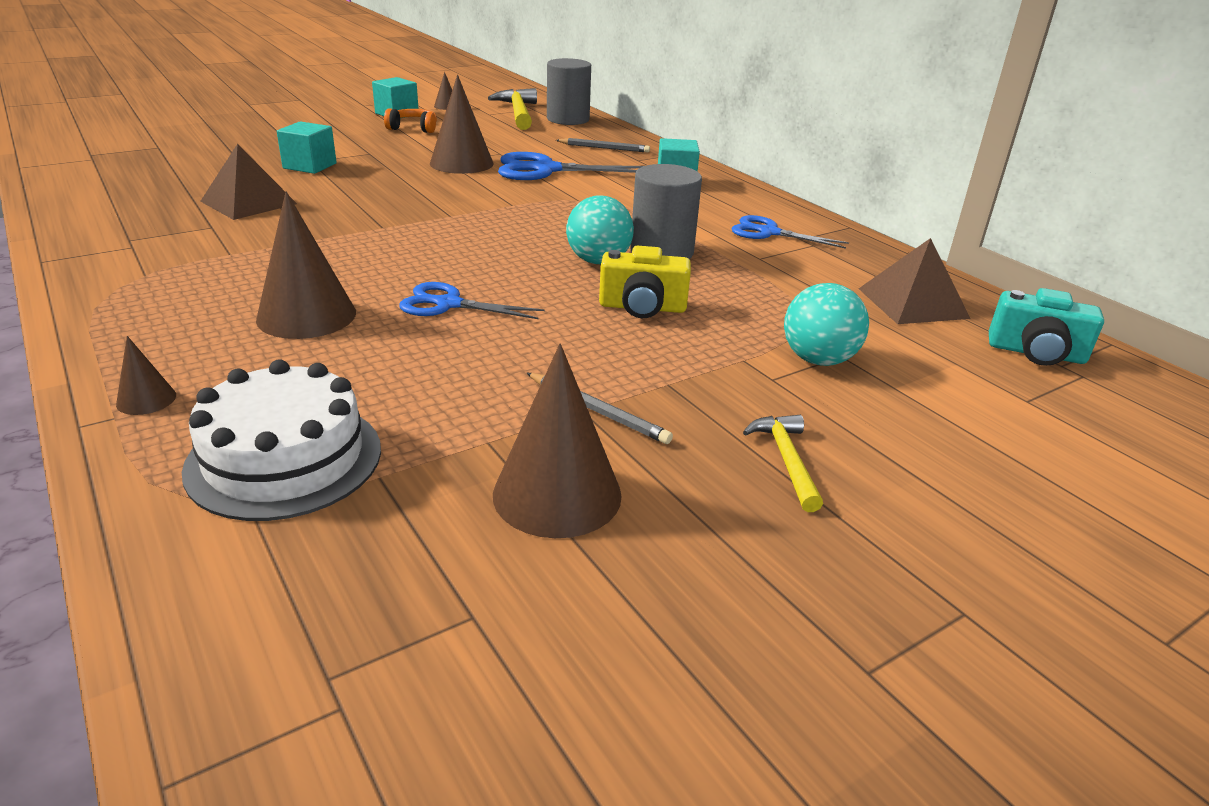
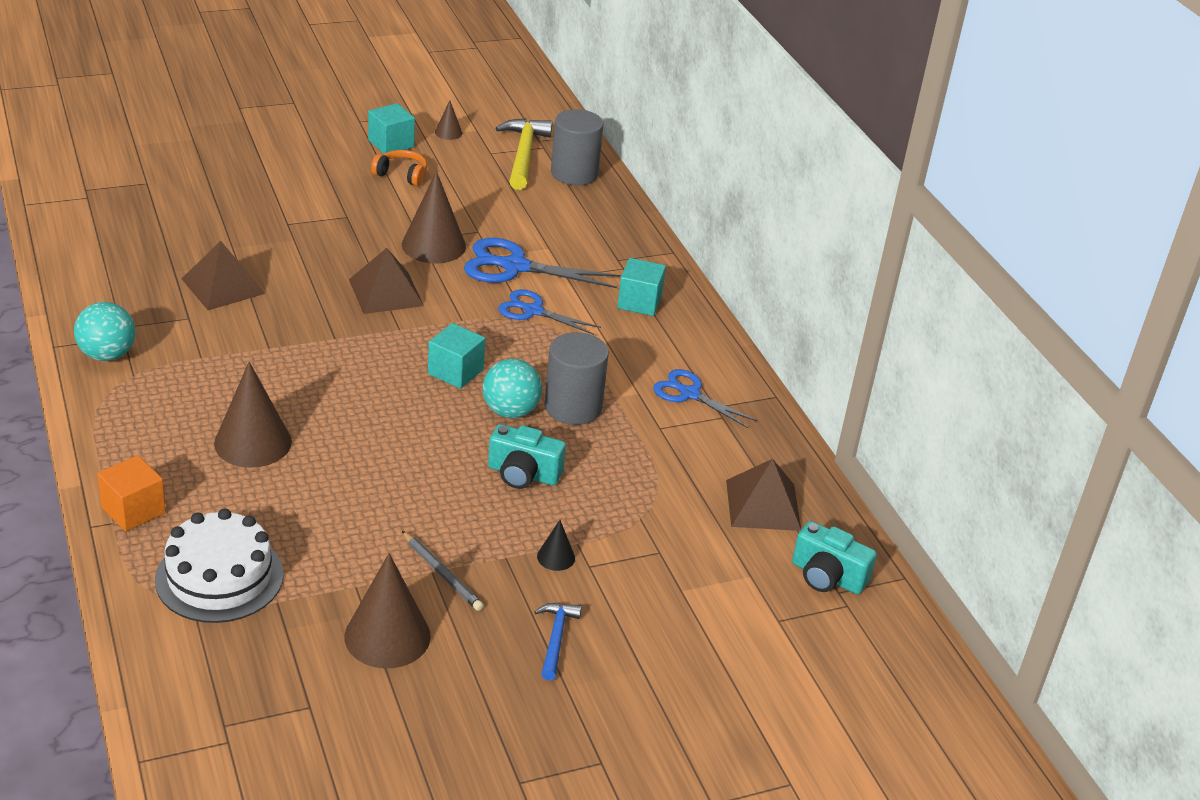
camera: 10 degrees right, 5 degrees up
(146, 399) = (133, 510): brown cone -> orange cube
(310, 166) = (285, 233): turquoise cube -> turquoise cube (455, 372)
(426, 194) = (385, 292): none -> brown pyramid
(448, 304) = (366, 446): blue scissors -> blue scissors (533, 311)
(604, 148) = (591, 234): grey pencil -> none
(642, 307) = (523, 474): yellow camera -> turquoise camera
(728, 375) = (556, 557): none -> black cone
(786, 460) = (556, 638): yellow hammer -> blue hammer
(818, 360) = (637, 553): turquoise ball -> turquoise ball (107, 355)

